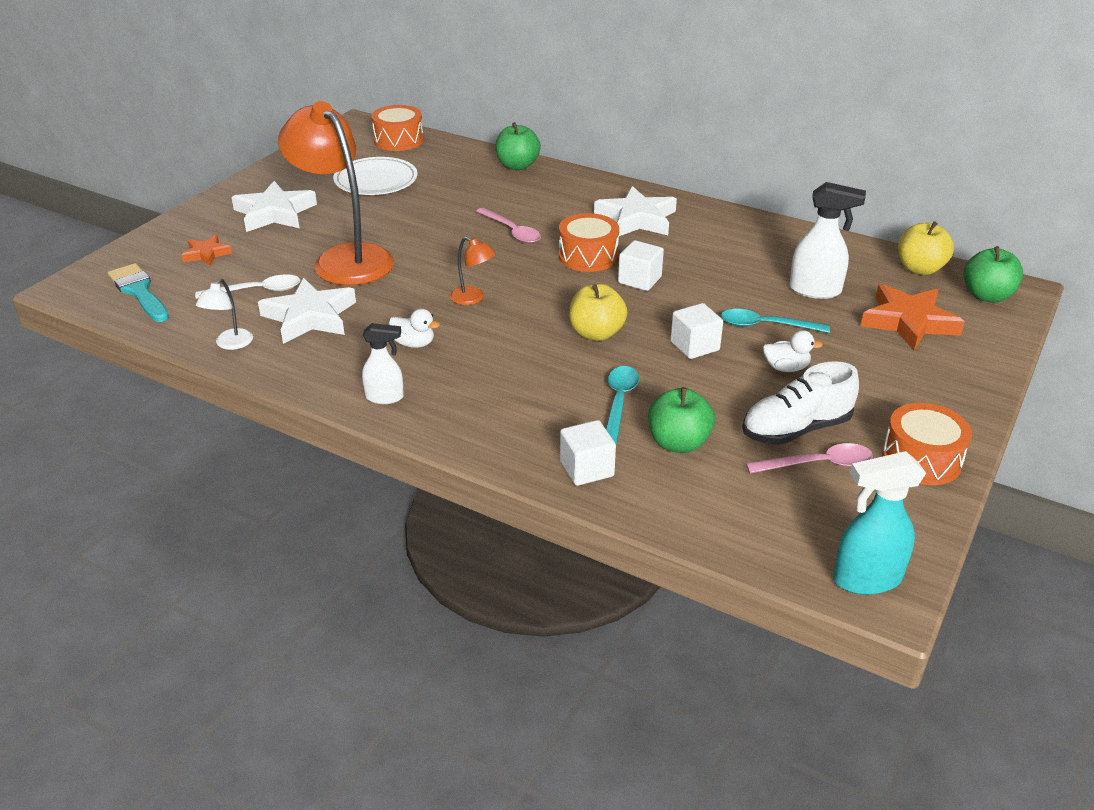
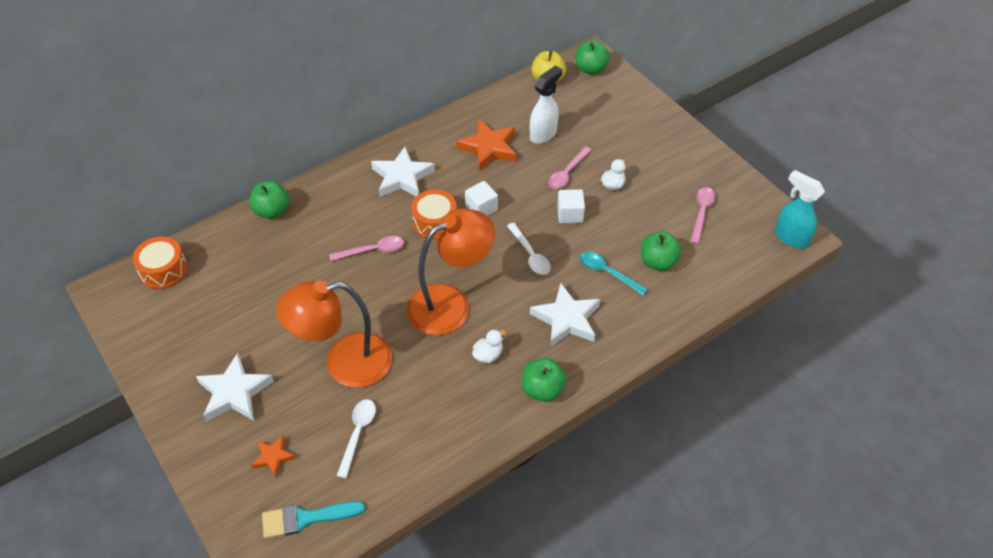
camera: 65 degrees left, 15 degrees up
(230, 344) = (425, 468): white lamp -> none
(310, 317) = (417, 407): white star -> white star (566, 319)
(376, 181) = (228, 307): white plate -> none
(385, 397) = (542, 389): white spray bottle -> green apple
(473, 298) = (450, 304): orange lamp -> orange lamp, size x2.42
(587, 469) = (662, 312): white cube -> none
(596, 333) = (530, 255): yellow apple -> white spoon
(766, 326) = (567, 173): turquoise spoon -> pink spoon
(796, 429) = (669, 207): white shoe -> none
(866, 579) = (790, 237): turquoise spray bottle -> turquoise spray bottle turned 120 degrees clockwise
(908, 322) = (597, 113): orange star -> orange star (489, 148)
(921, 459) = (715, 172): orange drum -> none

